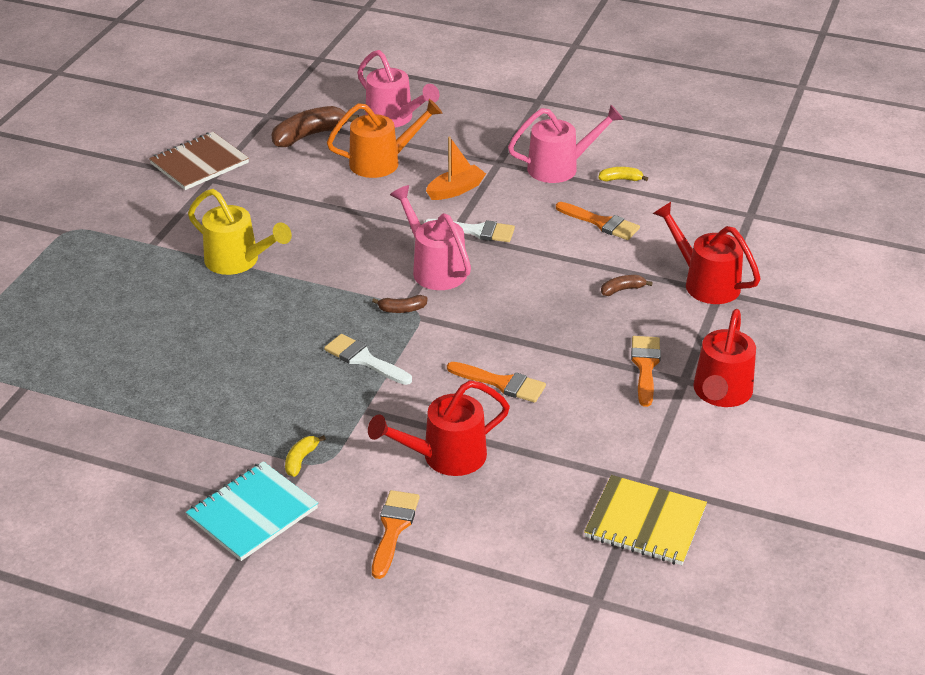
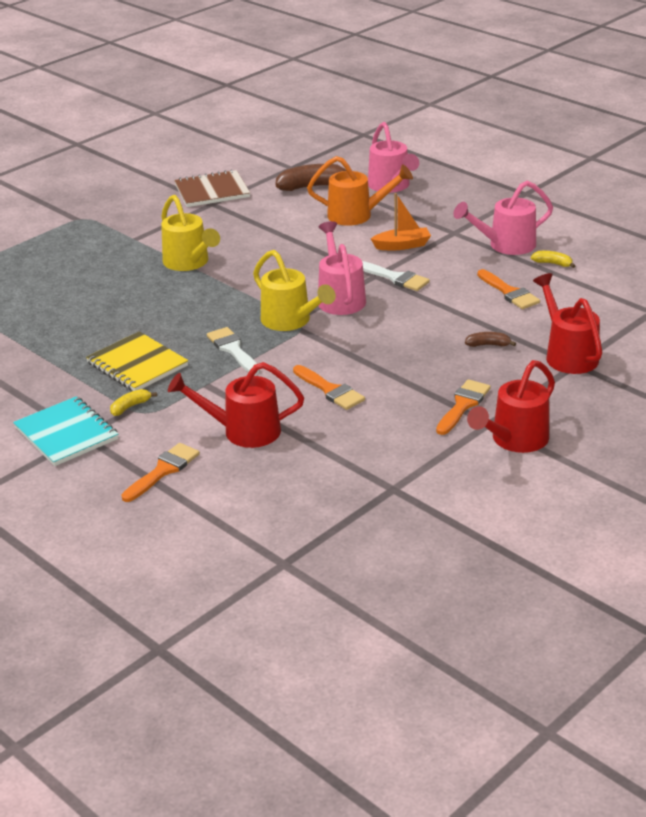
camera: 25 degrees right, 5 degrees down
(252, 513) = (66, 433): turquoise notebook -> turquoise notebook turned 75 degrees clockwise
(402, 309) = (290, 321): brown banana -> yellow watering can
(560, 167) = (505, 245): pink watering can -> pink watering can turned 150 degrees clockwise
(645, 523) = (370, 518): yellow notebook -> yellow notebook (137, 364)

